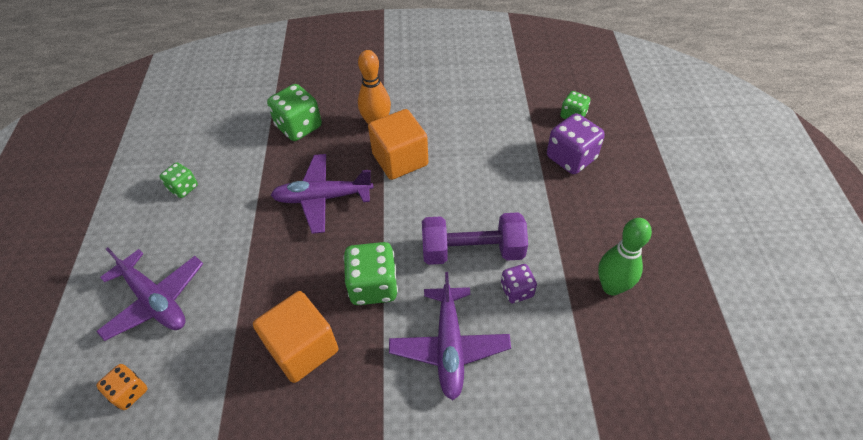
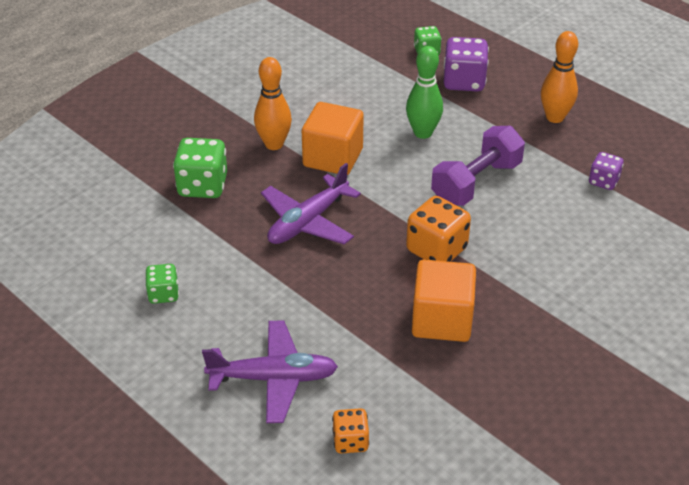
camera: 45 degrees left, 10 degrees down
(373, 286) = (436, 250): green dice -> orange dice
(449, 346) = (540, 247): purple plane -> none
(517, 290) = (538, 186): purple dice -> purple dice (603, 181)
(609, 237) = (555, 117): none -> orange bowling pin
(611, 287) = (593, 145): green bowling pin -> green bowling pin (423, 133)

